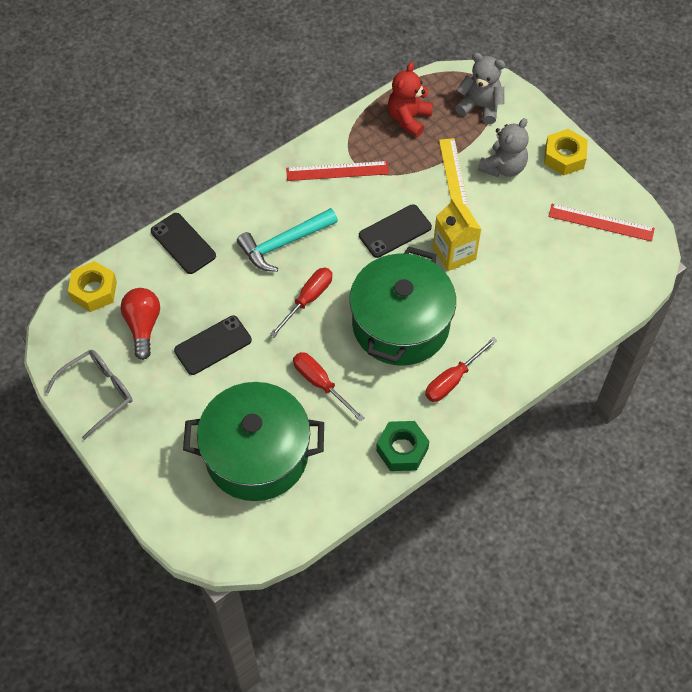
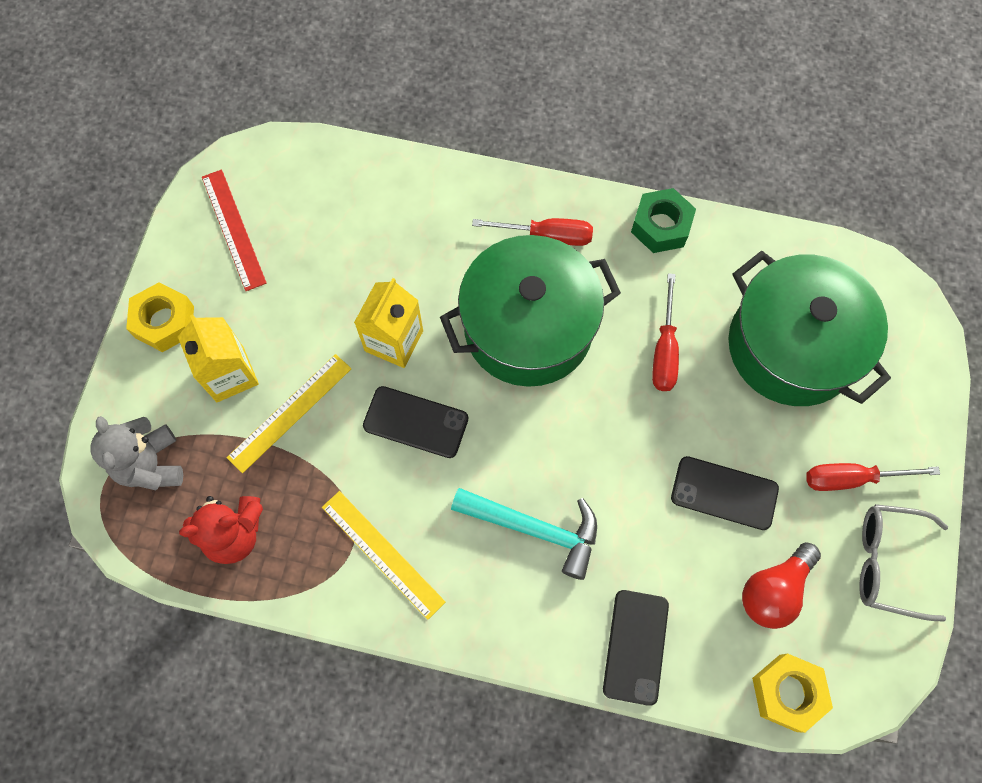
camera: 130 degrees left, 10 degrees up
(308, 299) = (582, 442): red screwdriver -> red screwdriver (852, 478)
(337, 171) = (382, 554): red ruler -> yellow ruler
(503, 167) = (230, 374): grey teddy bear -> yellow carton

